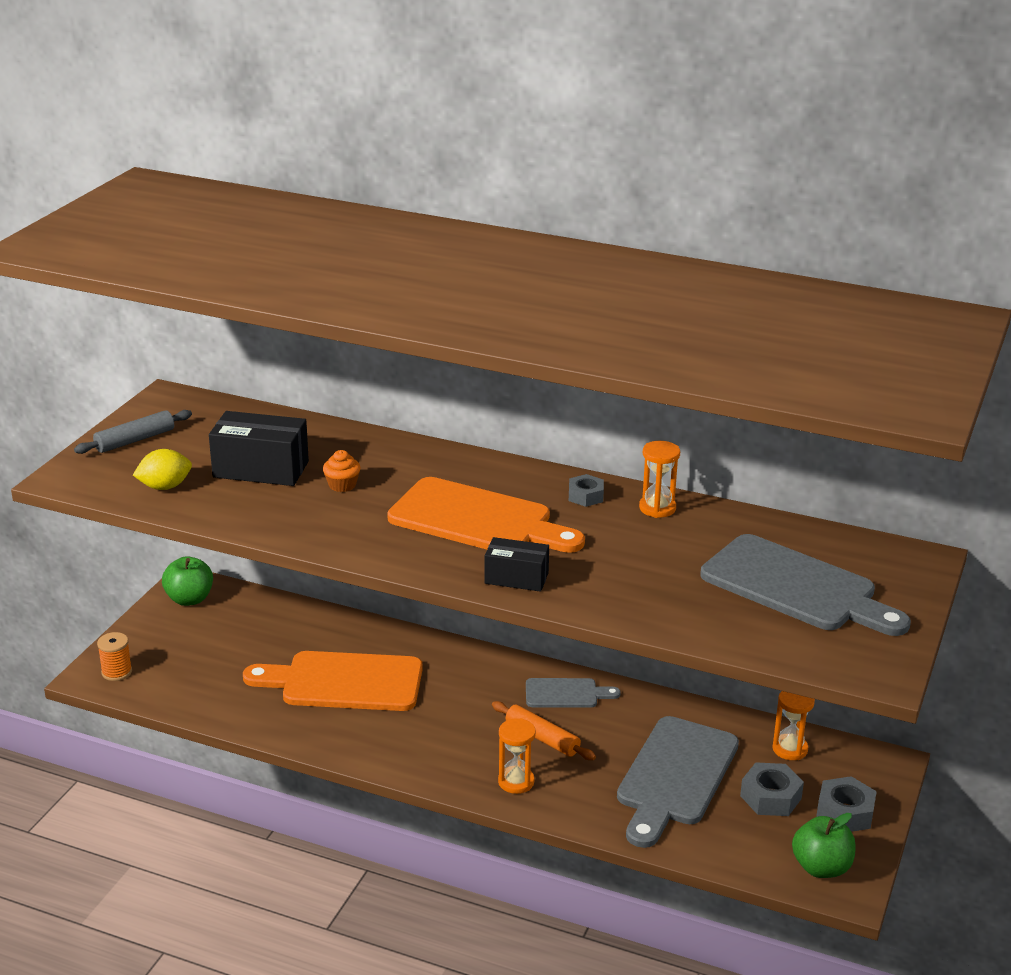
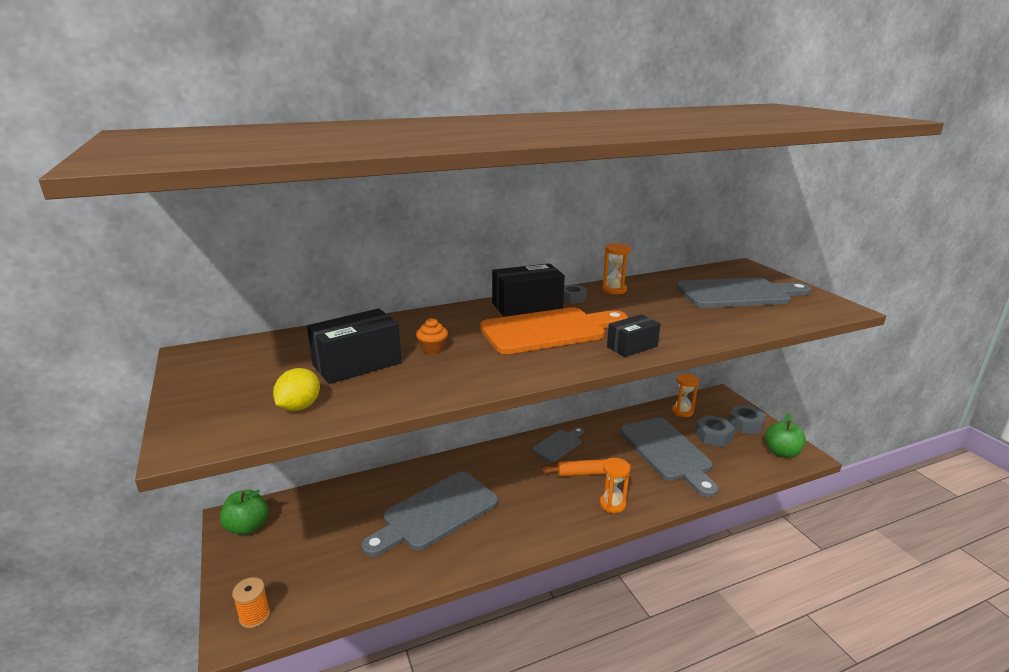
camera: 45 degrees left, 5 degrees down
(135, 440) = (212, 390): grey rolling pin -> none
(344, 682) = (436, 513): orange cutting board -> grey cutting board
(517, 482) = (527, 306): none -> black box

